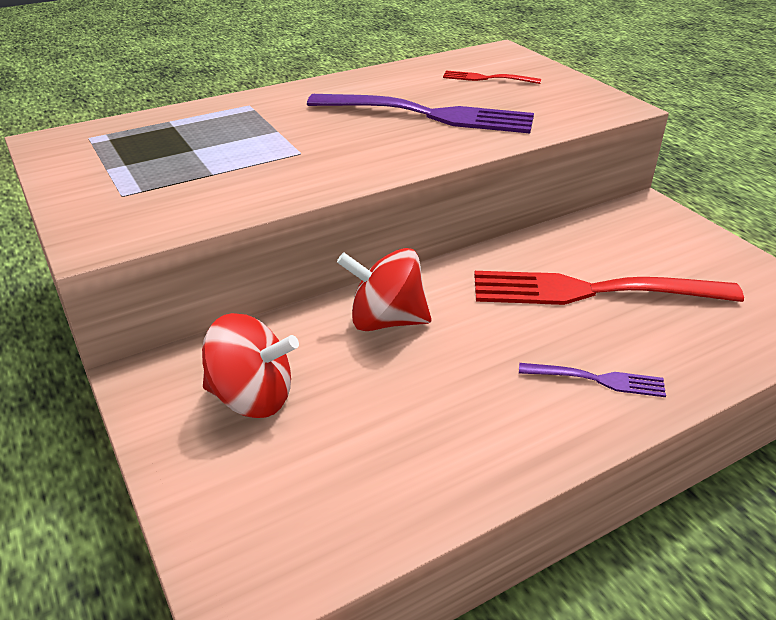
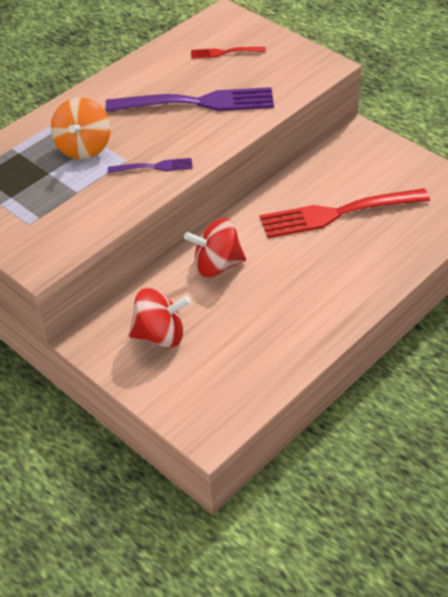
camera: 15 degrees left, 10 degrees up
(256, 133) = (84, 147): none -> orange spinning top
(596, 380) = (354, 275): purple fork -> purple fork (153, 167)

